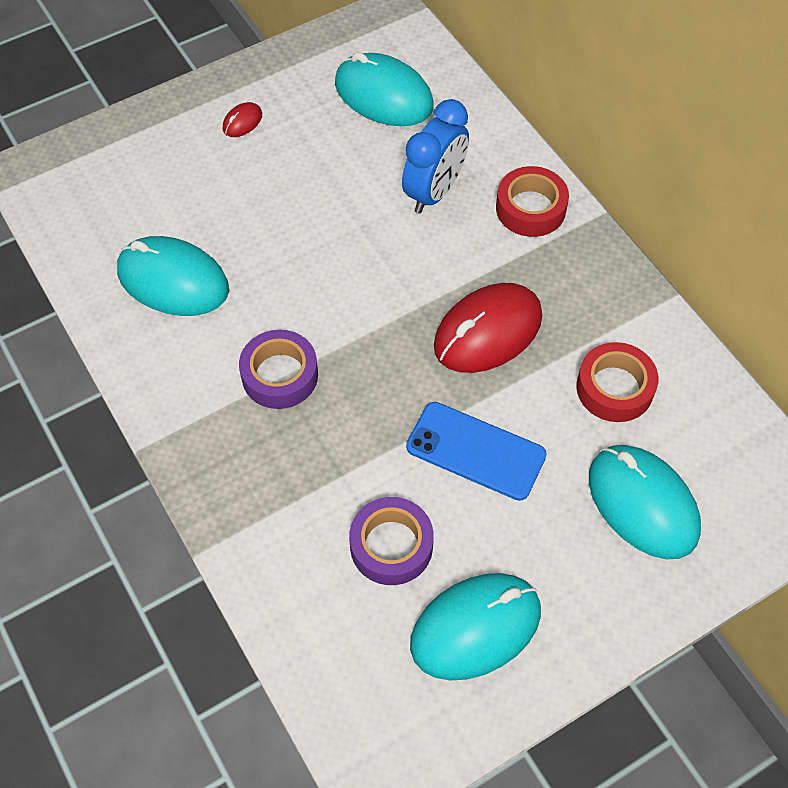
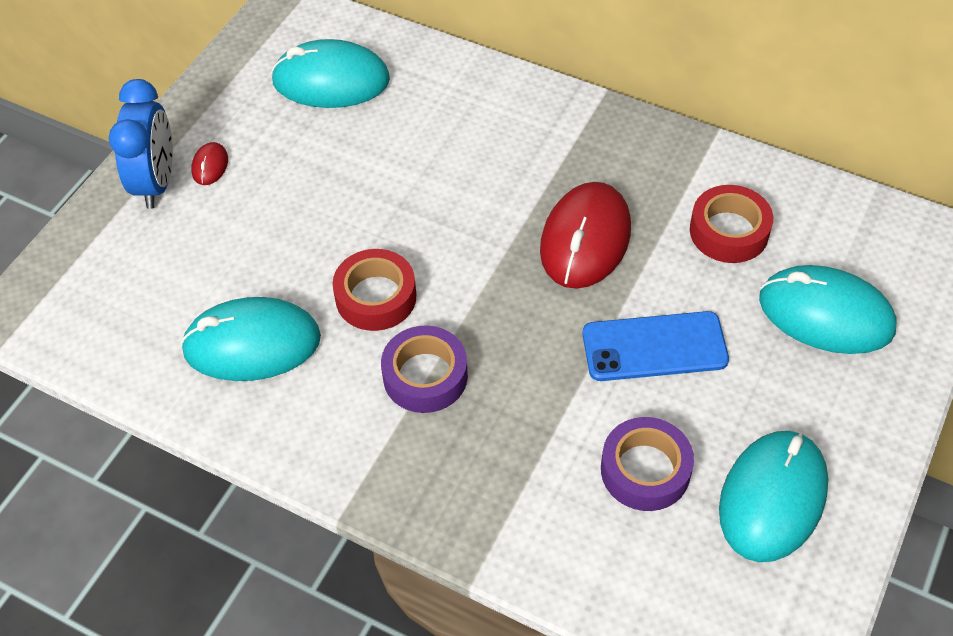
camera: 30 degrees left, 5 degrees down
(434, 192) = (444, 143): blue clock -> blue clock (156, 182)
(530, 208) = (541, 117): red tape -> red tape (376, 297)

